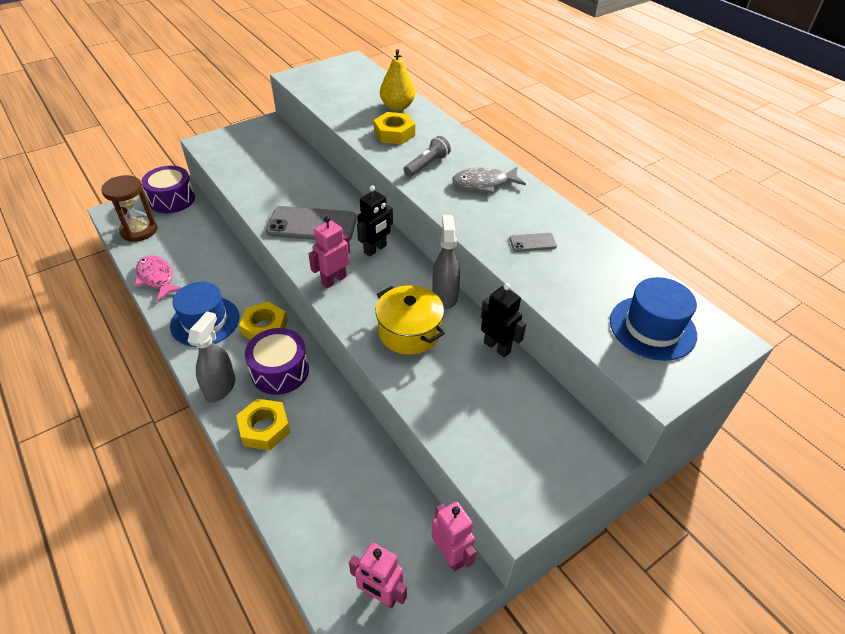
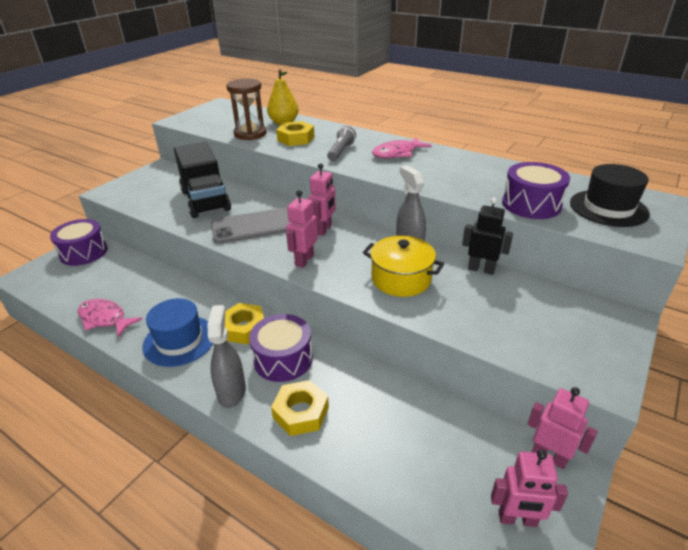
camera: 20 degrees left, 10 degrees down
(139, 230) = (61, 285): brown hourglass -> brown hourglass (250, 134)
(287, 179) = (205, 200): none -> black truck
(375, 249) = (324, 229): black robot -> pink robot
(484, 183) = (397, 153): grey fish -> pink fish
(532, 242) = (470, 179): grey phone -> none
(570, 296) = (531, 204): none -> purple drum
(652, 328) = (608, 208): blue hat -> black hat

